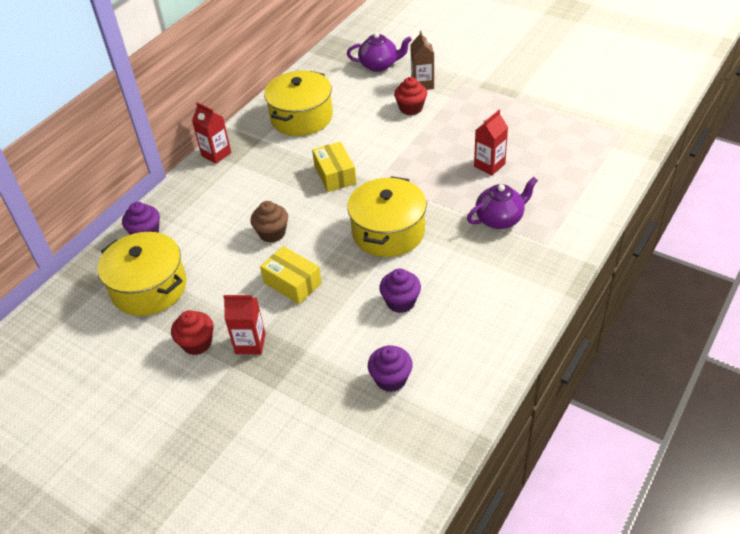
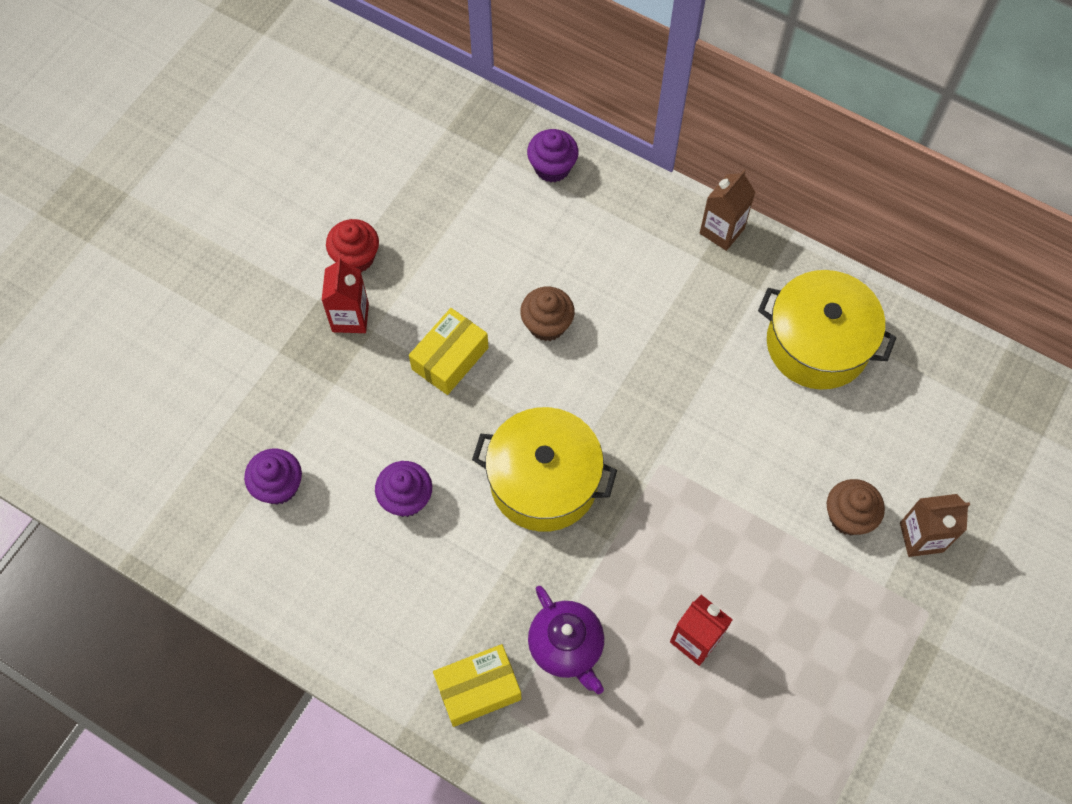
camera: 85 degrees right, 20 degrees up
(149, 288) = (452, 189): yellow pot -> none
(216, 154) = (722, 231): red carton -> brown carton
(335, 175) = (673, 402): yellow box -> yellow box (478, 689)
(379, 65) = (976, 462): purple teapot -> none
(411, 108) = (848, 516): red cupcake -> brown cupcake

